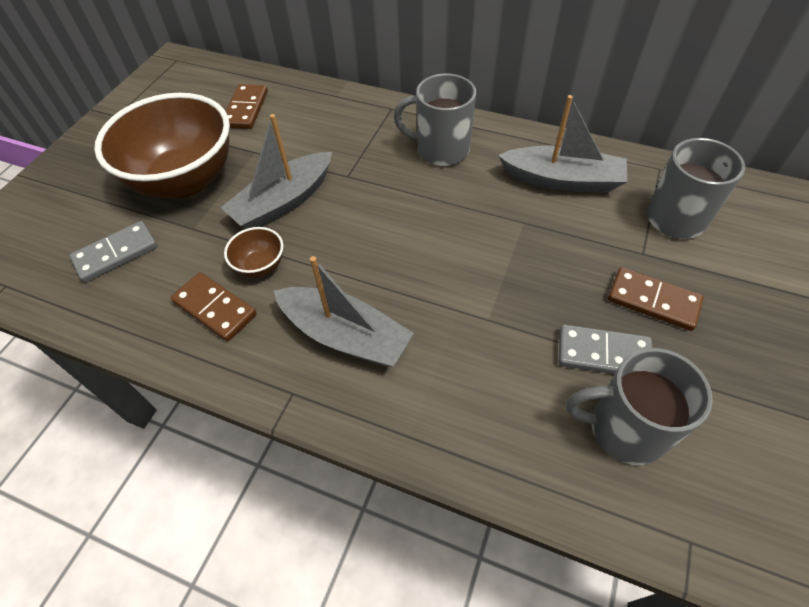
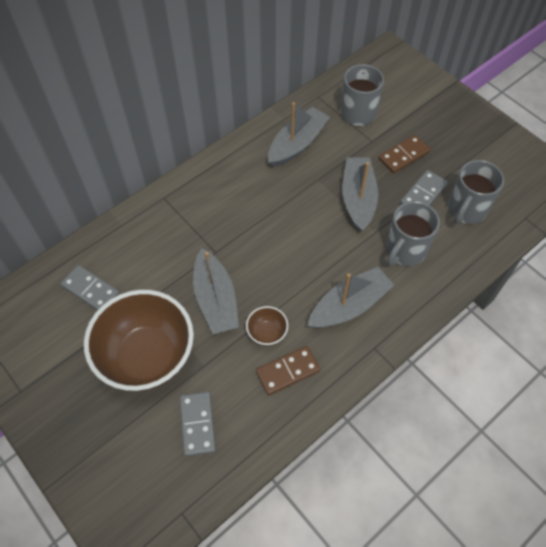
camera: 65 degrees left, 5 degrees up
(246, 109) = (91, 290): brown domino -> grey domino
(441, 150) = (228, 189): grey mug -> grey mug (404, 251)
(528, 276) = (358, 198): none -> grey boat

